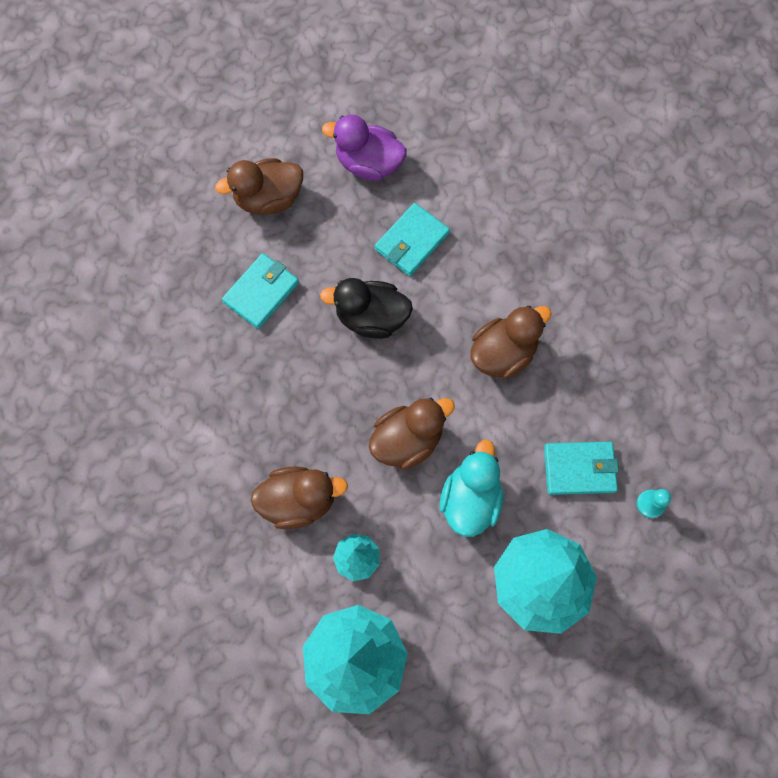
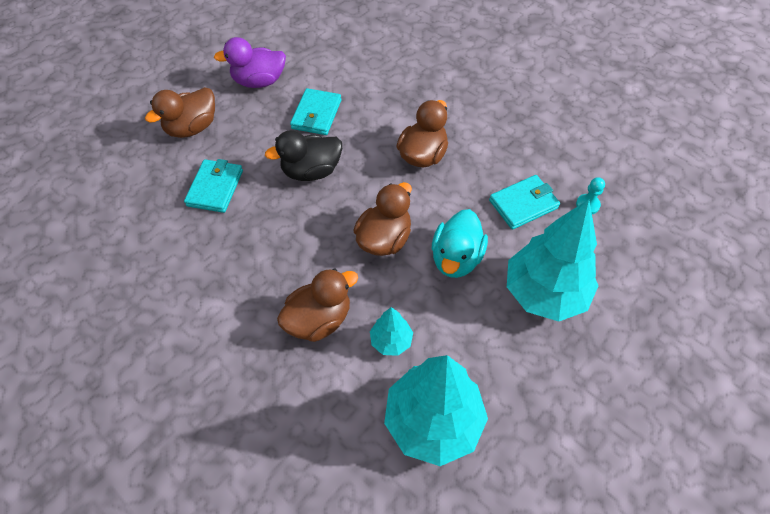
camera: 25 degrees left, 15 degrees down
(470, 499) = (456, 258): turquoise duck -> turquoise duck turned 150 degrees counterclockwise

